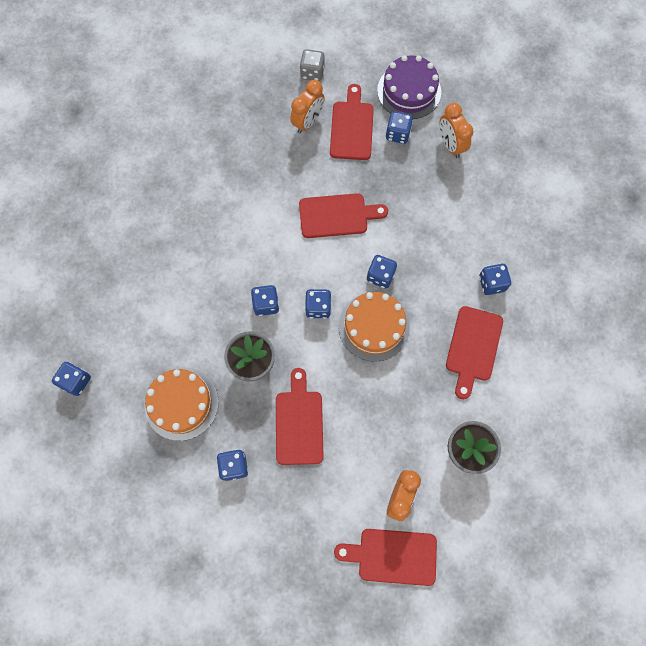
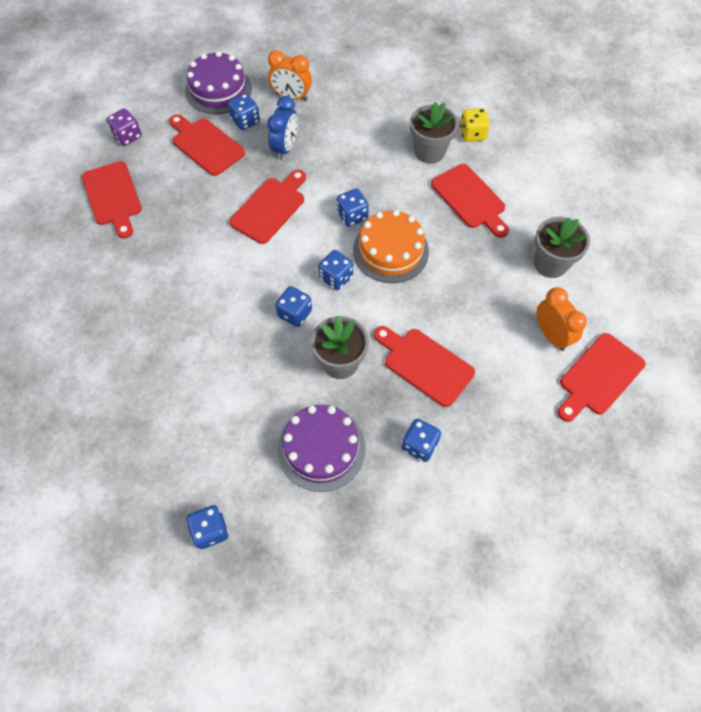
camera: 50 degrees left, 10 degrees down
(181, 403) = (321, 448): orange cake -> purple cake
(256, 110) = (113, 196): none -> red cutting board
(308, 122) = (167, 169): orange clock -> none
(312, 72) = (127, 136): grey dice -> purple dice
(398, 181) = (285, 148): none -> blue clock
(491, 283) = (429, 152): blue dice -> grey flower pot
(540, 302) = (472, 134): none -> yellow dice

